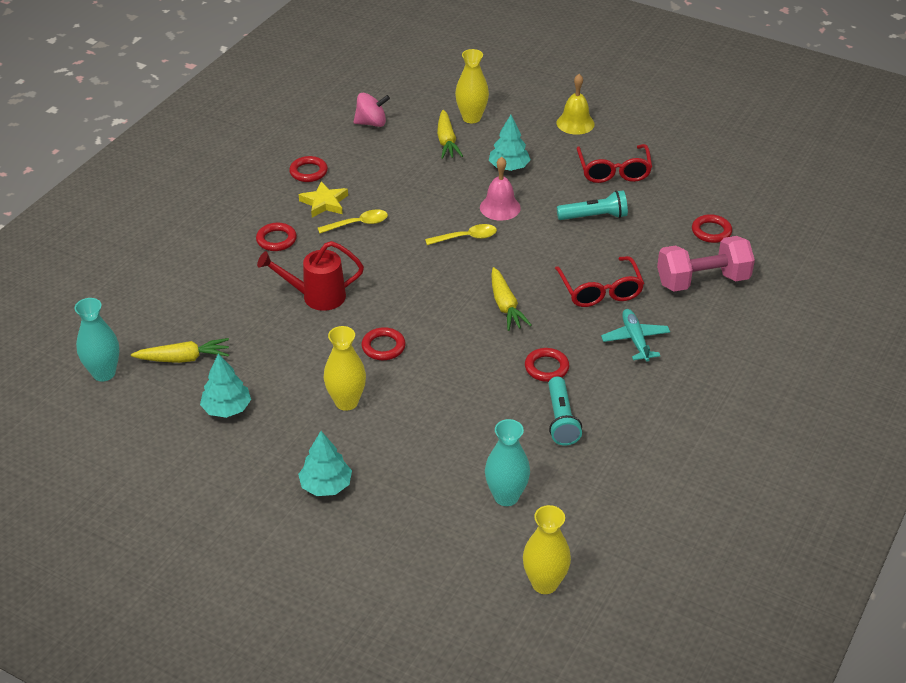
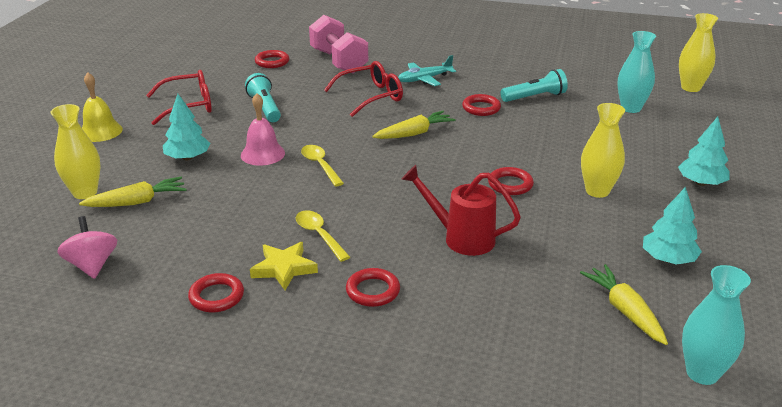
camera: 105 degrees left, 10 degrees down
(316, 297) = (461, 238): red watering can -> red watering can turned 135 degrees clockwise

